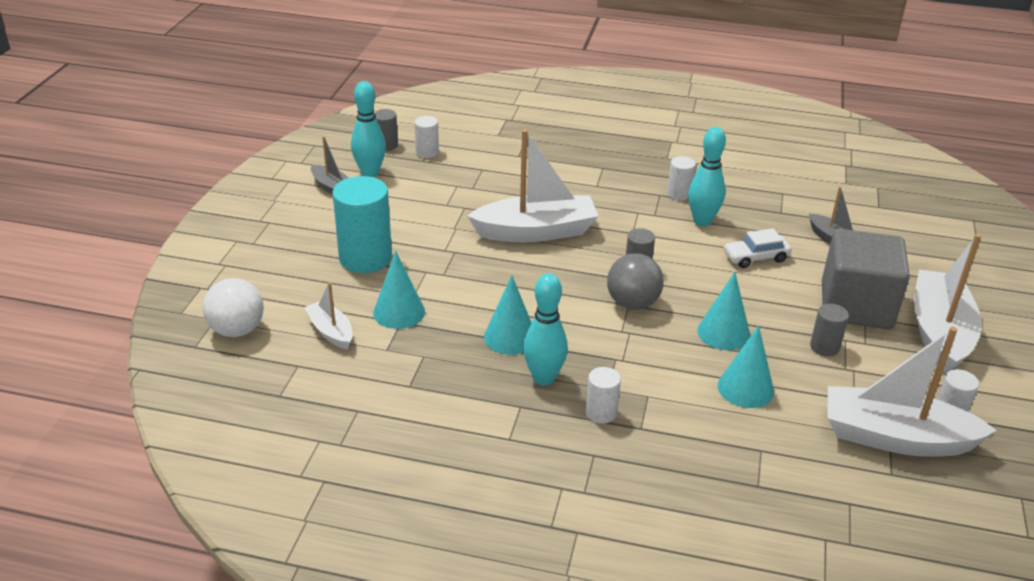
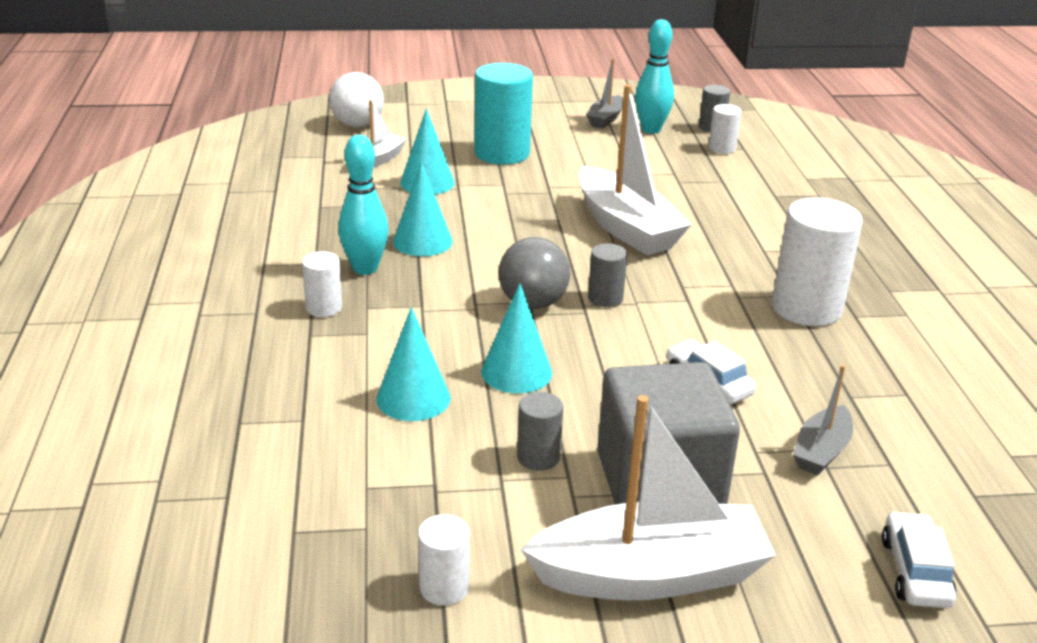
camera: 70 degrees right, 5 degrees down
(679, 194) = (806, 308): white cylinder -> white cylinder, size x1.98
(702, 221) = (758, 332): turquoise bowling pin -> none
(895, 438) = (369, 532): white boat -> none
(939, 246) = (915, 571): none -> white car

